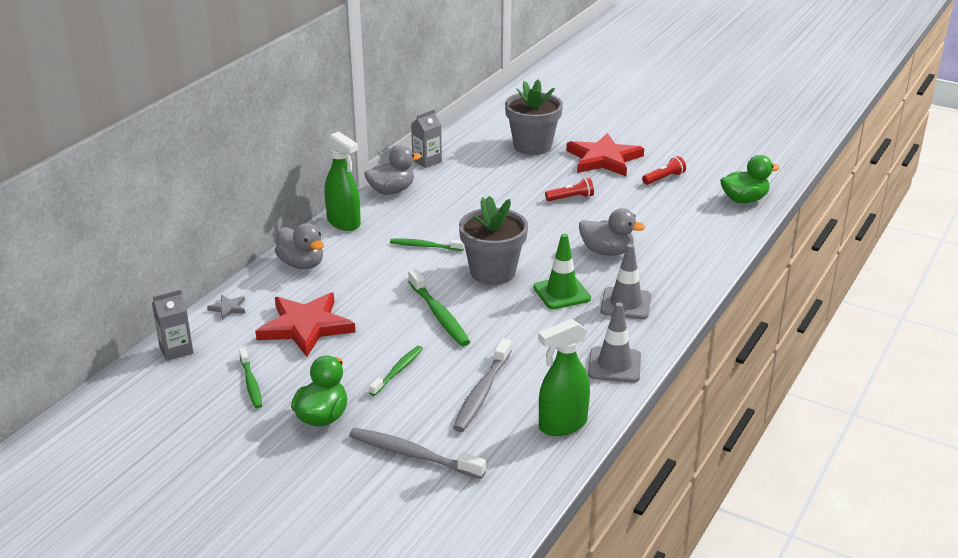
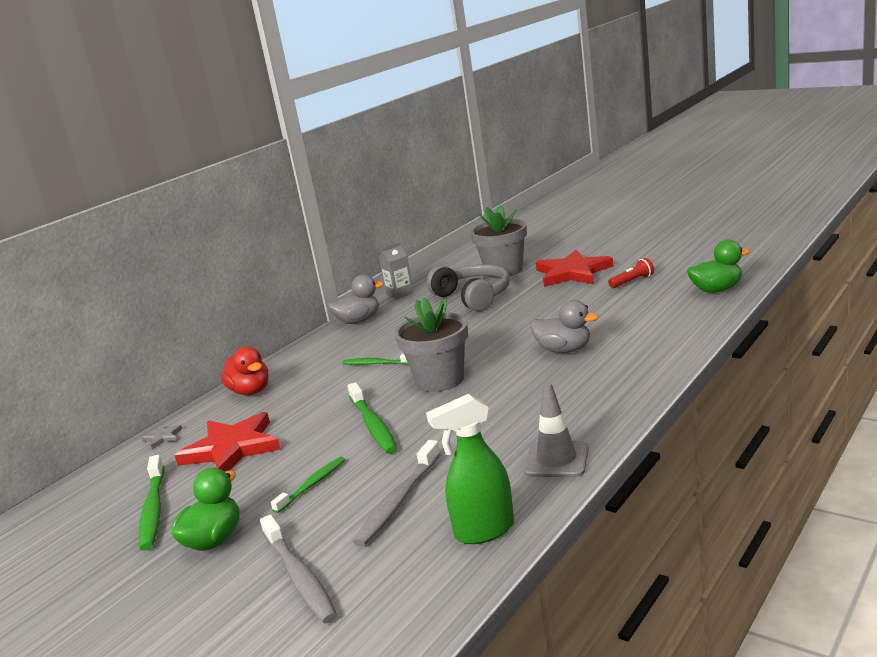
camera: 10 degrees right, 10 degrees down
(176, 350) = (94, 481): grey carton -> none
(251, 383) = (153, 509): green toothbrush -> green toothbrush, size x1.55
(302, 264) = (250, 391): grey duck -> red duck
(344, 223) = (304, 352): green spray bottle -> none
(412, 455) = (299, 577): grey toothbrush -> grey toothbrush turned 150 degrees counterclockwise
(506, 176) = (473, 297): none -> grey headphones
(561, 293) = (509, 392): green traffic cone -> none
(571, 198) = (534, 308): red flashlight -> none
(626, 304) = (578, 396): grey traffic cone -> none

